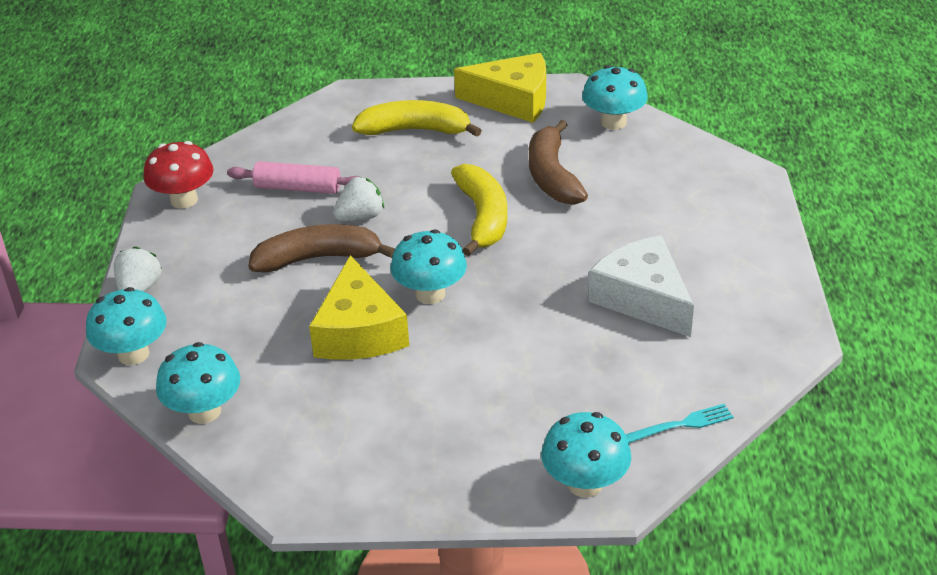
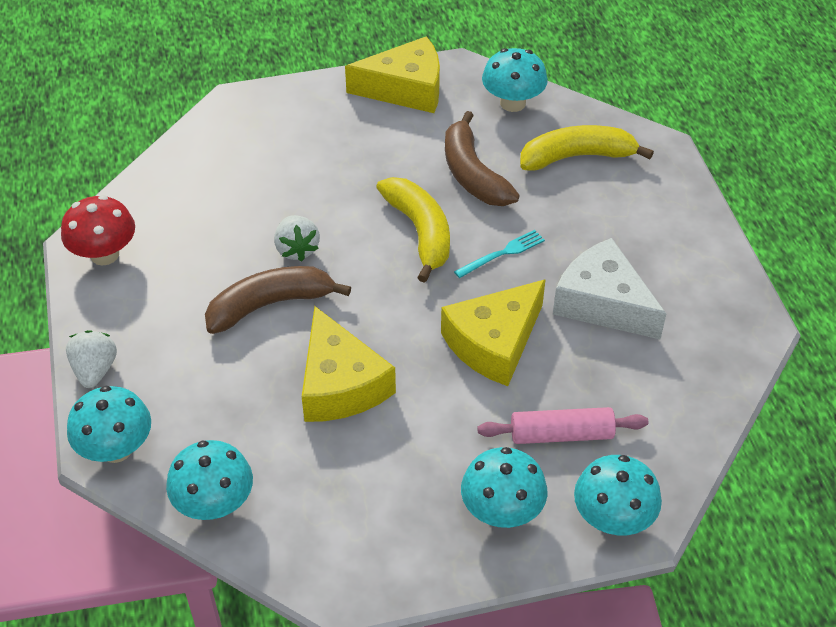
camera: 15 degrees left, 10 degrees up
(298, 188) = (220, 223): pink rolling pin -> pink rolling pin (561, 434)
(360, 217) = (297, 249): white strawberry -> white strawberry turned 120 degrees clockwise
(415, 130) = (318, 137): yellow banana -> yellow banana (577, 157)
(430, 294) = (397, 329): turquoise mushroom -> turquoise mushroom (502, 511)
(521, 317) = (494, 343): none -> yellow cheese
(679, 425) = (679, 439): turquoise fork -> turquoise fork (502, 254)

